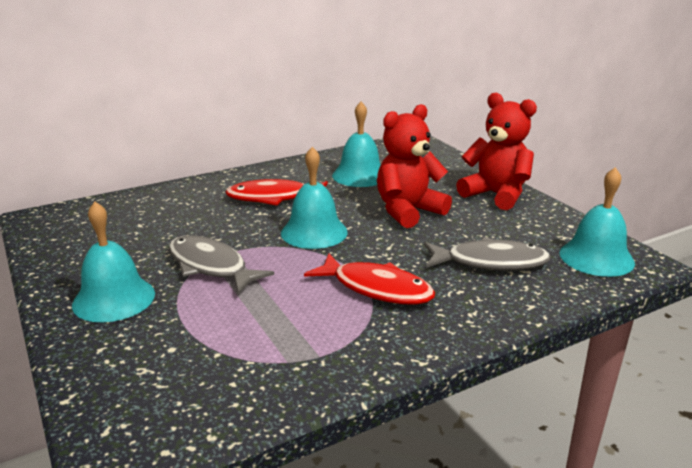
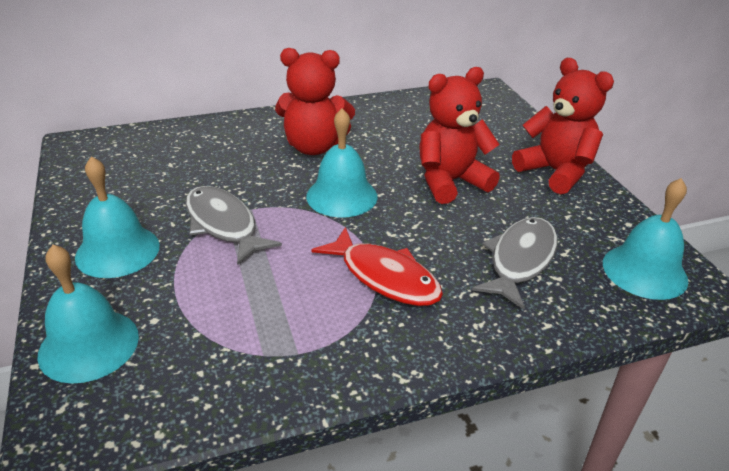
camera: 10 degrees right, 10 degrees up
(274, 198) = (314, 147): red fish -> red teddy bear
(360, 175) = (413, 129): turquoise bell -> turquoise bell (89, 345)
(490, 262) = (520, 260): grey fish -> grey fish turned 75 degrees counterclockwise

